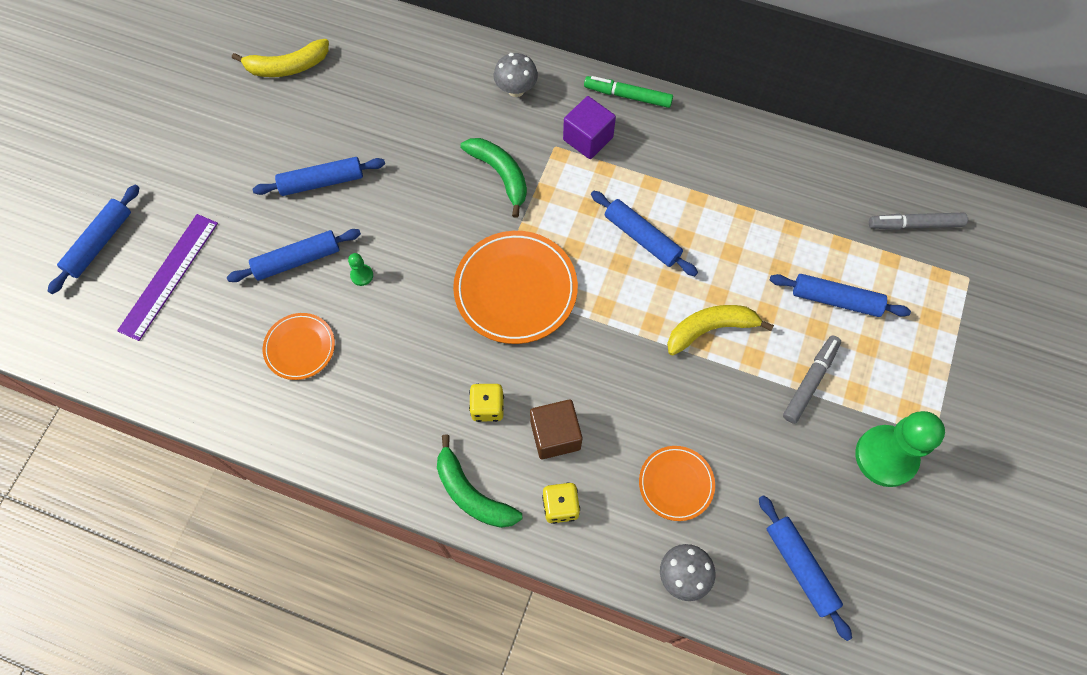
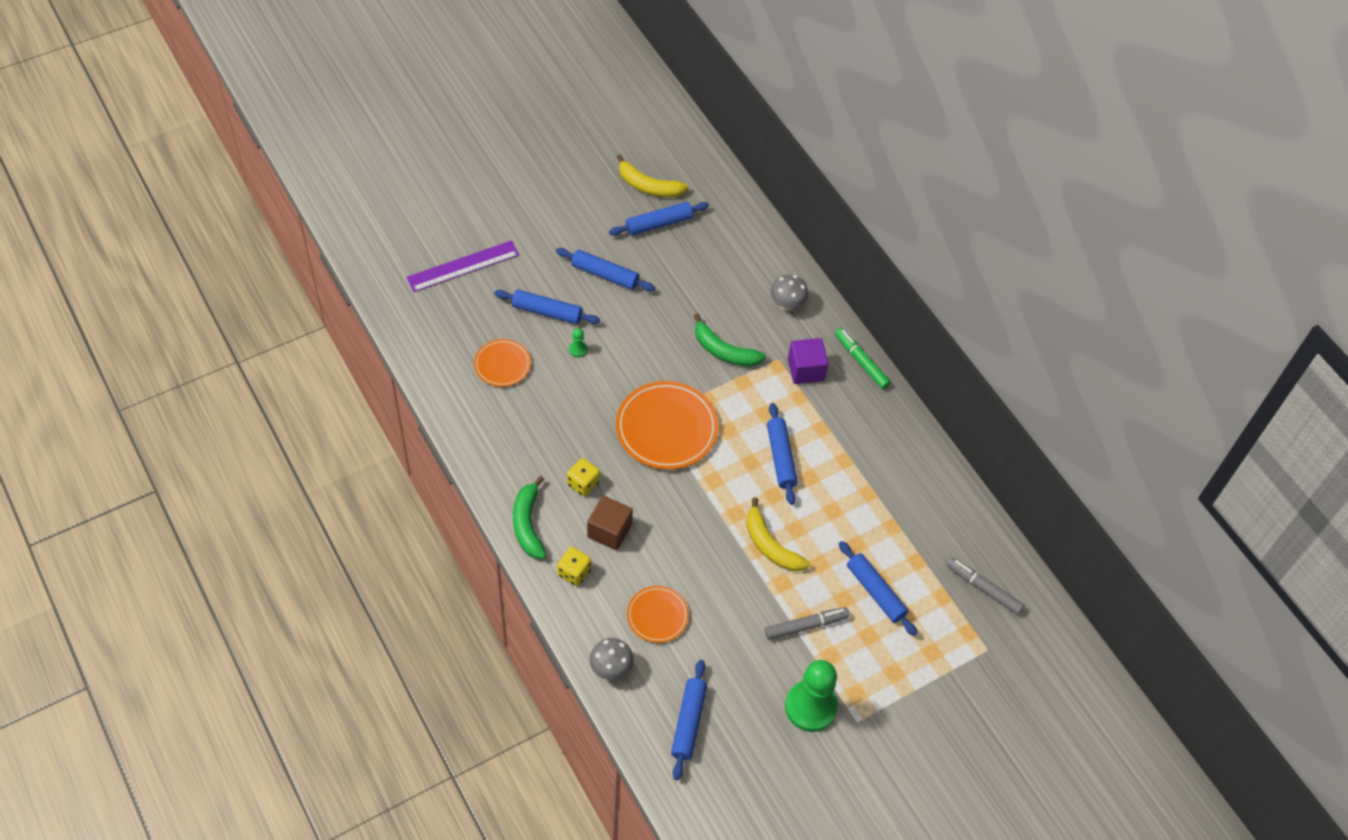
camera: 35 degrees right, 10 degrees down
(99, 243) = (439, 217): blue rolling pin -> blue rolling pin (658, 224)
(500, 174) = (724, 351): green banana -> green banana turned 120 degrees clockwise
(710, 329) = (770, 545): yellow banana -> yellow banana turned 150 degrees counterclockwise

